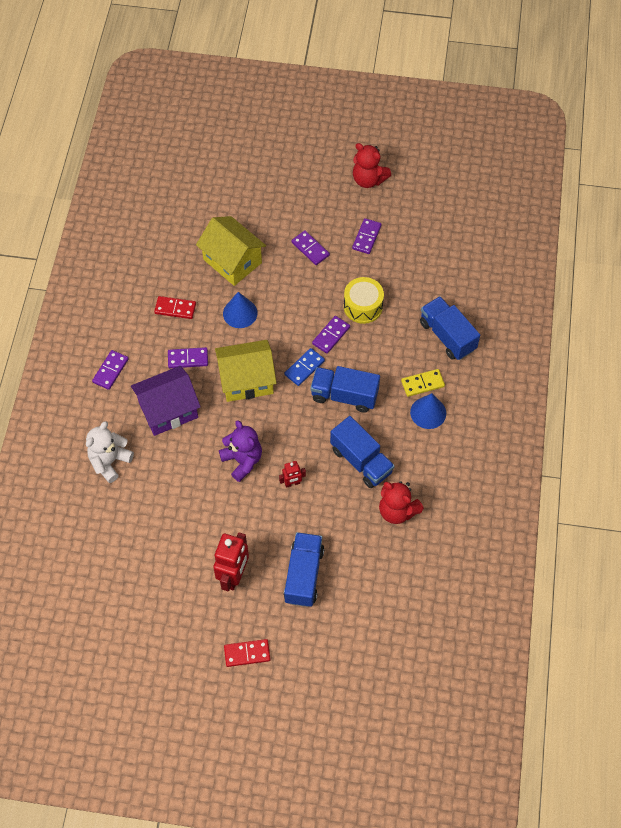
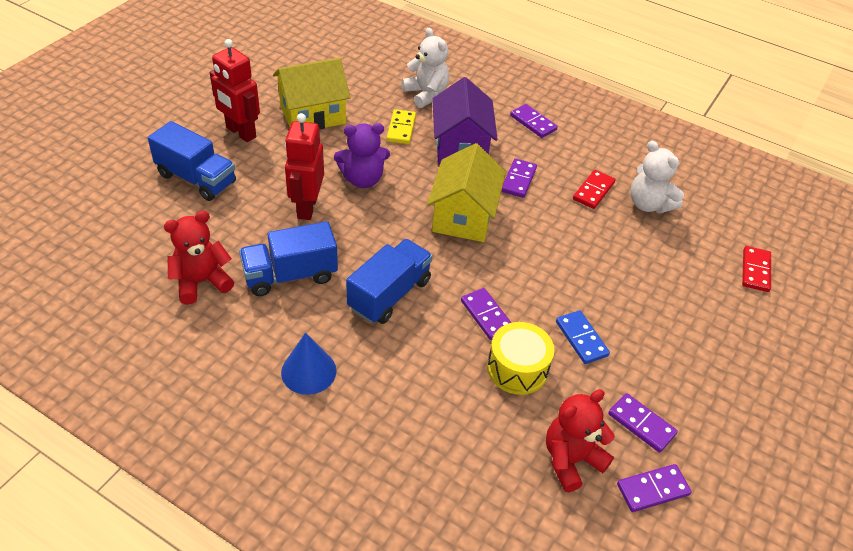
camera: 110 degrees right, 15 degrees down
(172, 272) = (649, 204): none -> white teddy bear
(232, 261) = (647, 261): yellow house -> yellow house (312, 115)
(240, 313) = (562, 242): blue cone -> none
(247, 653) = (157, 116): red domino -> red domino (755, 270)
(292, 483) = (307, 207): red robot -> red robot, size x1.92
(304, 368) = (452, 272): blue domino -> blue domino (581, 339)
(310, 249) = (641, 347): purple domino -> purple domino (652, 489)
(368, 179) = (760, 475): red teddy bear -> red teddy bear (571, 460)
(422, 384) = (356, 384): yellow domino -> yellow domino (401, 128)
(447, 336) = (416, 452): blue truck -> none

